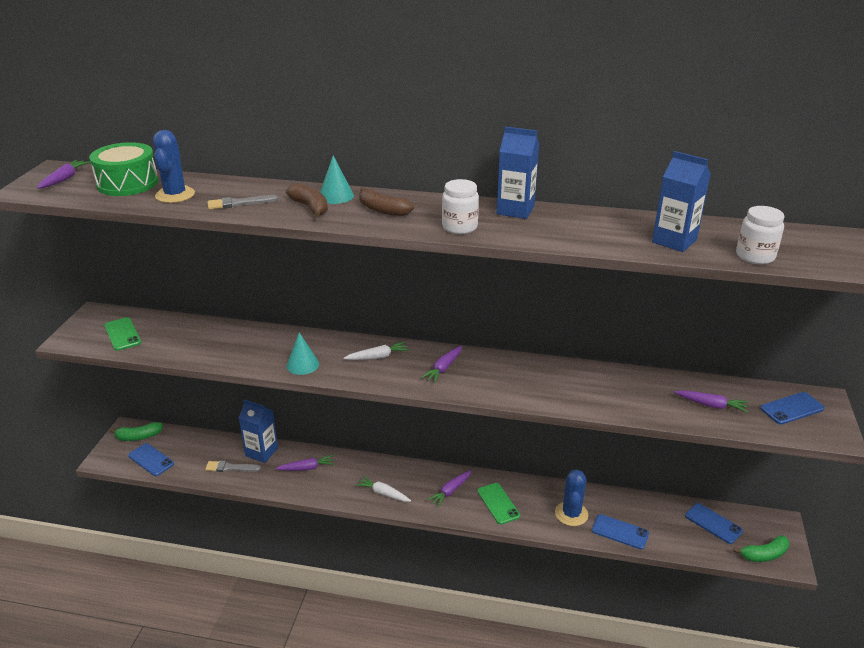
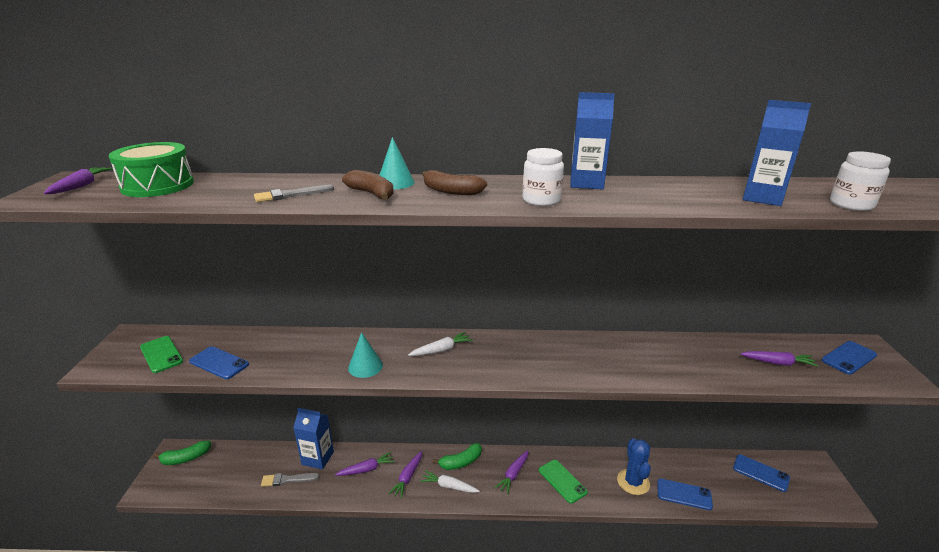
camera: 10 degrees left, 5 degrees down
(151, 460) = (201, 482): blue phone -> blue phone (219, 363)
(175, 195) = (214, 192): blue cactus -> none
(443, 368) = (511, 355): purple carrot -> purple carrot (407, 478)
(764, 555) = (818, 498): green banana -> green banana (461, 462)

